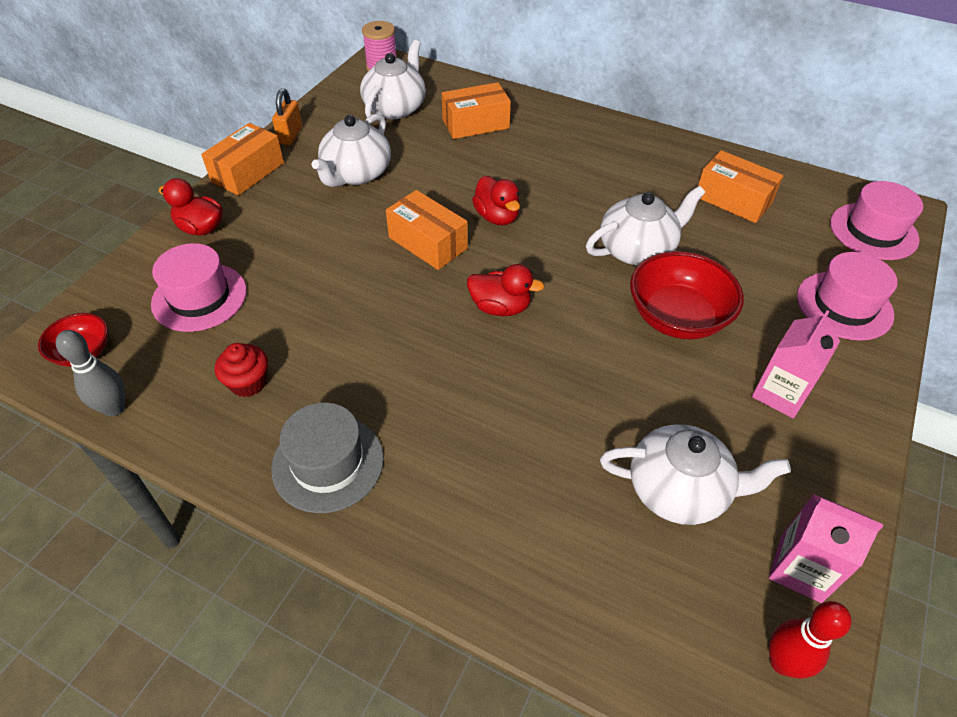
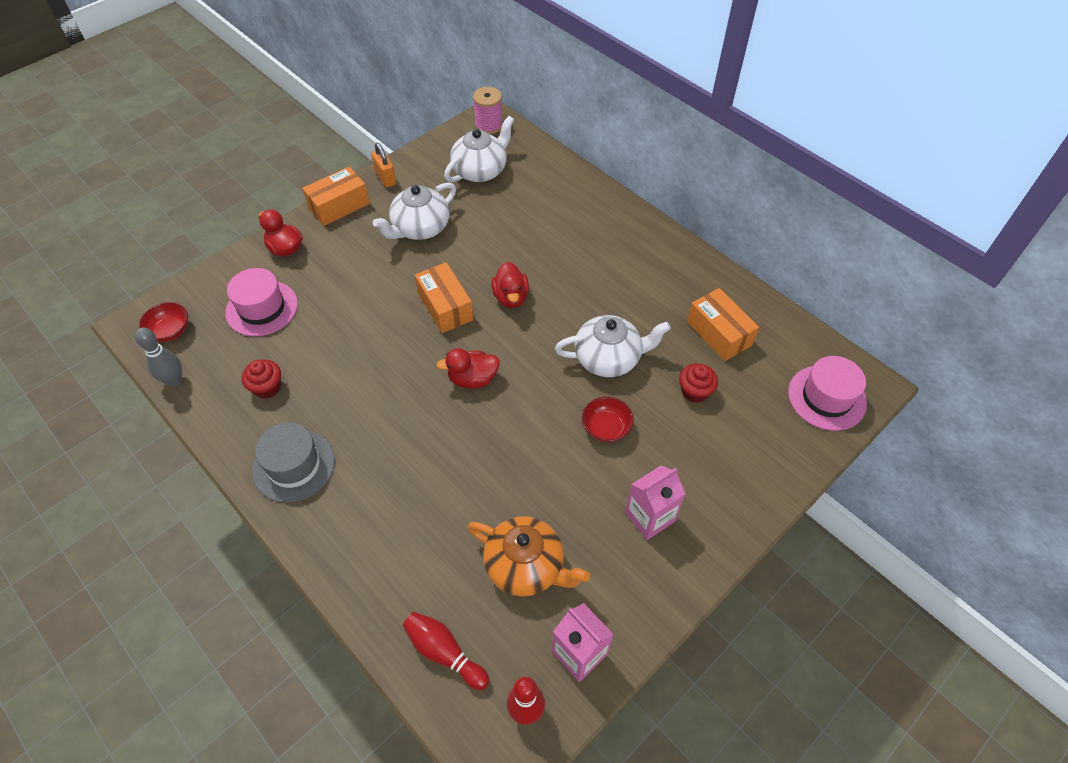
camera: 20 degrees right, 5 degrees up
(290, 135) = (385, 178): orange padlock -> orange padlock turned 60 degrees counterclockwise
(475, 124) = (538, 202): orange box -> none
(500, 307) = (472, 379): red duck -> red duck turned 135 degrees clockwise
(642, 627) = (444, 652): none -> red bowling pin
(677, 317) = (606, 428): red bowl -> red bowl, size x0.57
(679, 490) = (526, 566): white teapot -> orange teapot
(745, 258) = (694, 391): none -> red cupcake
(844, 305) = (753, 458): pink hat -> none

